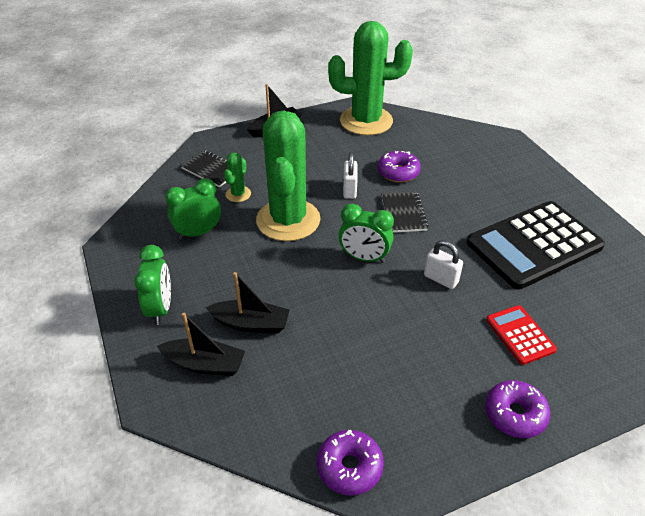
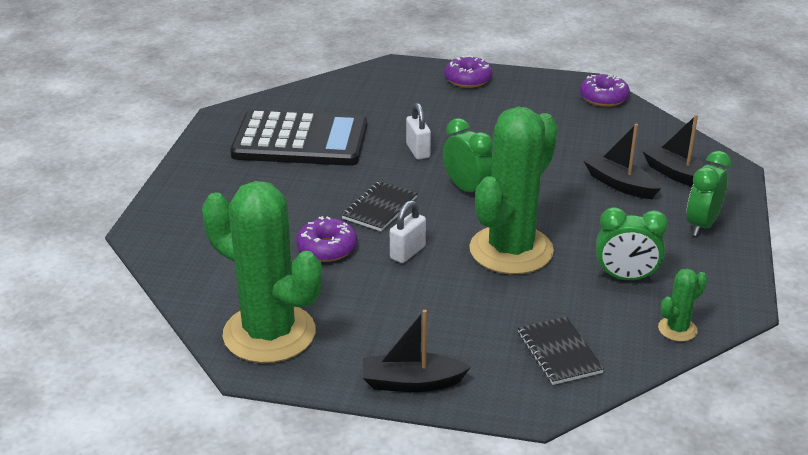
camera: 145 degrees left, 10 degrees down
(238, 194) = (547, 303): green cactus -> green cactus (677, 329)
(520, 335) = (406, 104): red calculator -> none

